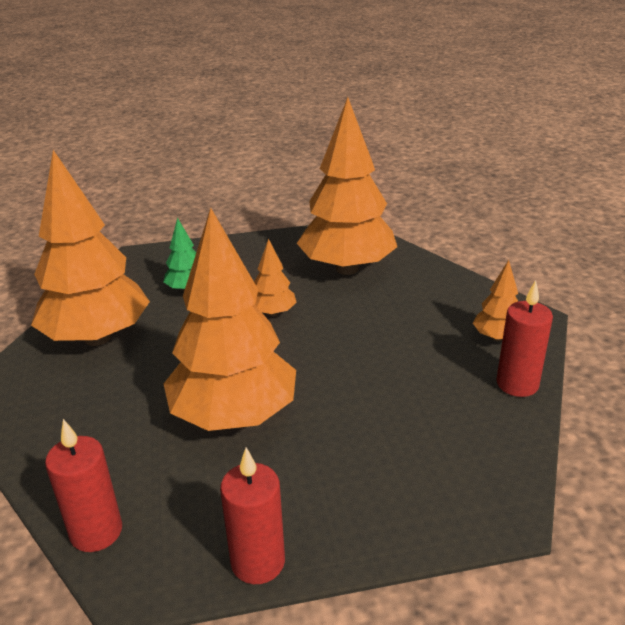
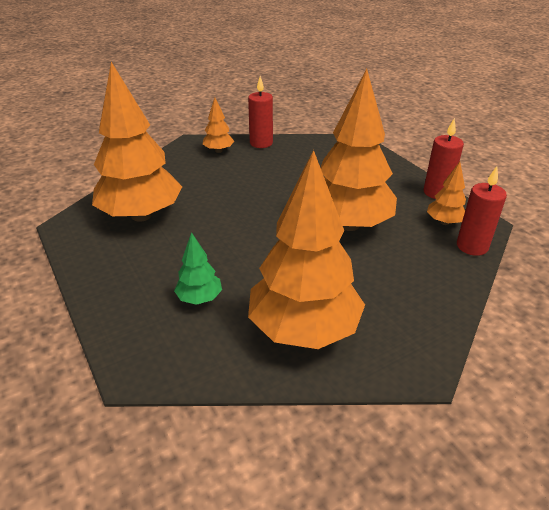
camera: 110 degrees left, 5 degrees up
(273, 313) = (222, 237): orange tree -> orange tree (444, 222)

